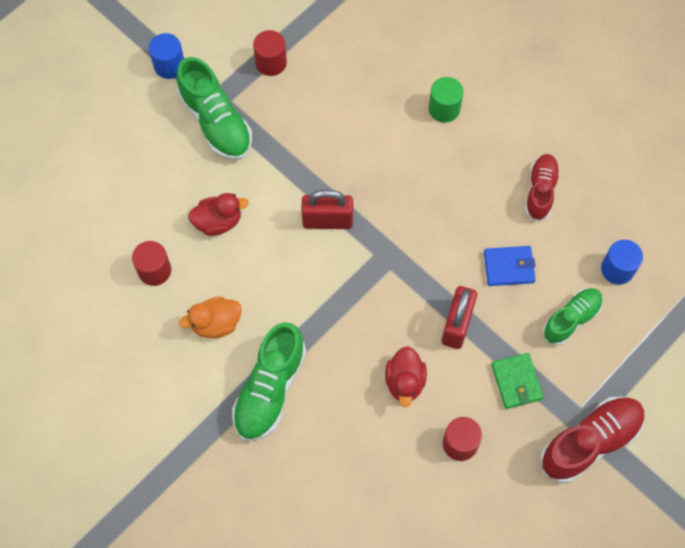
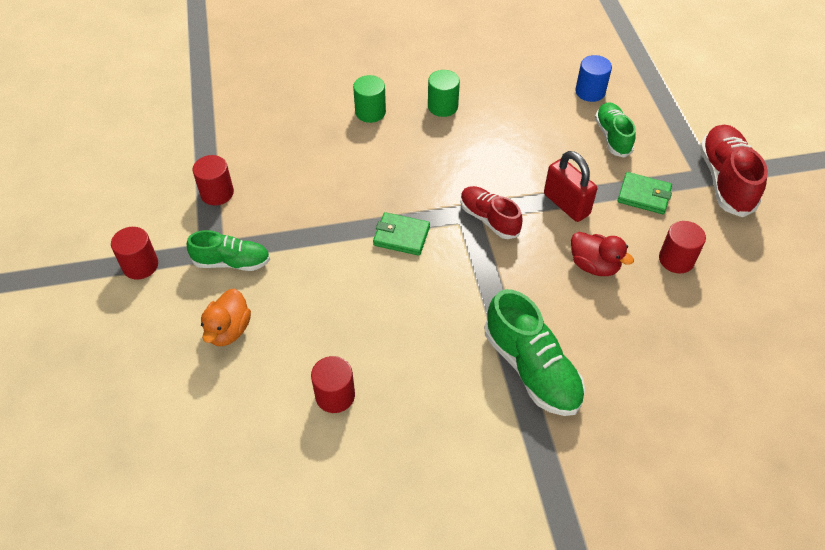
camera: 55 degrees left, 15 degrees down
(169, 65) = (140, 265): blue cylinder -> red cylinder
(216, 122) = (232, 262): green shoe -> green shoe, size x0.65
(216, 323) = (432, 375): orange duck -> orange duck (228, 330)
(218, 222) = (331, 315): red duck -> none
(327, 221) = (401, 236): red padlock -> green wallet
(497, 160) = (442, 106): none -> green cylinder
(509, 267) = (540, 148): blue wallet -> none
(540, 191) = (491, 97): red shoe -> red shoe (489, 219)

